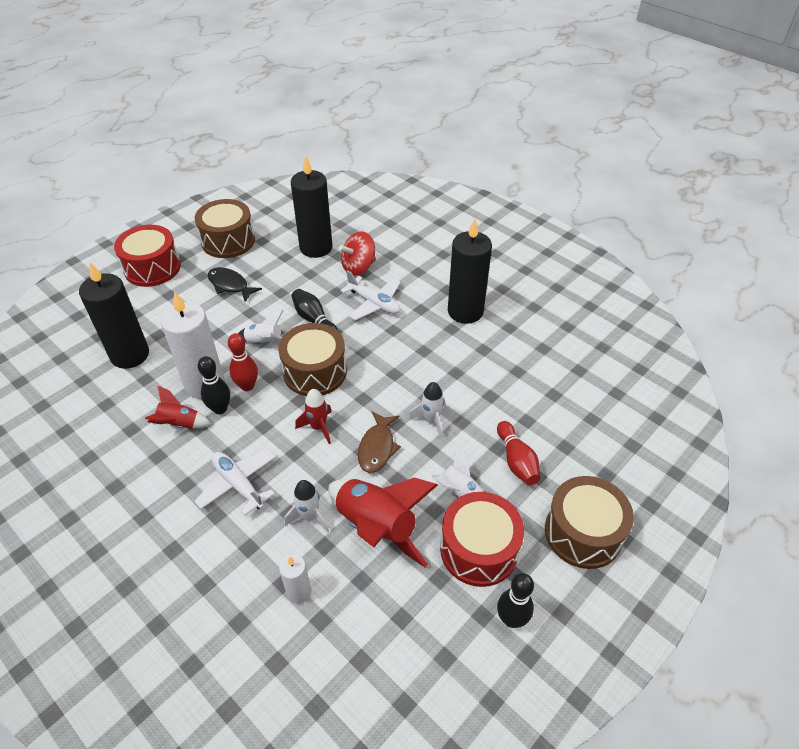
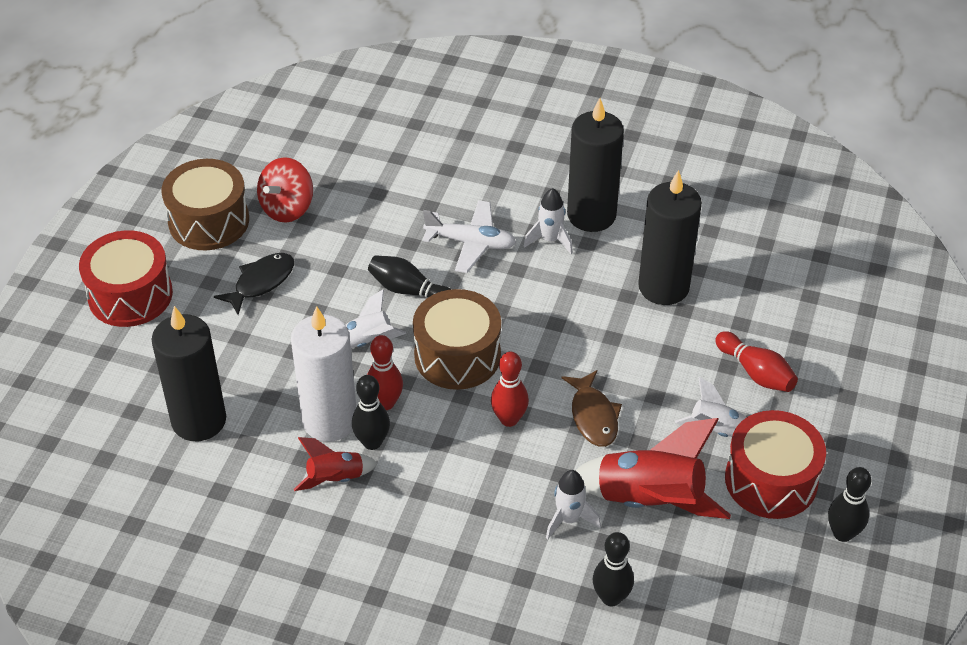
camera: 25 degrees left, 0 degrees up
(230, 285) = (261, 282): black fish -> black fish turned 120 degrees clockwise
(238, 485) = (462, 518): white plane -> none
(299, 592) = (611, 597): white candle -> black bowling pin
(316, 247) = (340, 191): black candle -> black candle (663, 287)
(318, 427) = (509, 419): red rocket -> red bowling pin
(358, 267) = (417, 200): red spinning top -> red spinning top (287, 208)
(431, 420) = (635, 363): white rocket -> white rocket (550, 240)
(583, 533) = (866, 422): brown drum -> none

